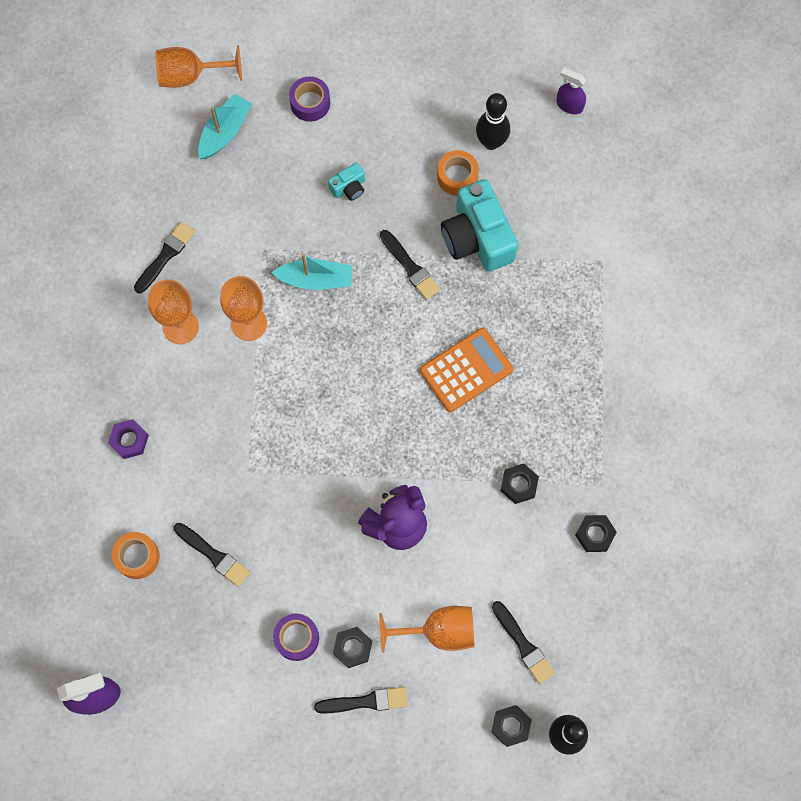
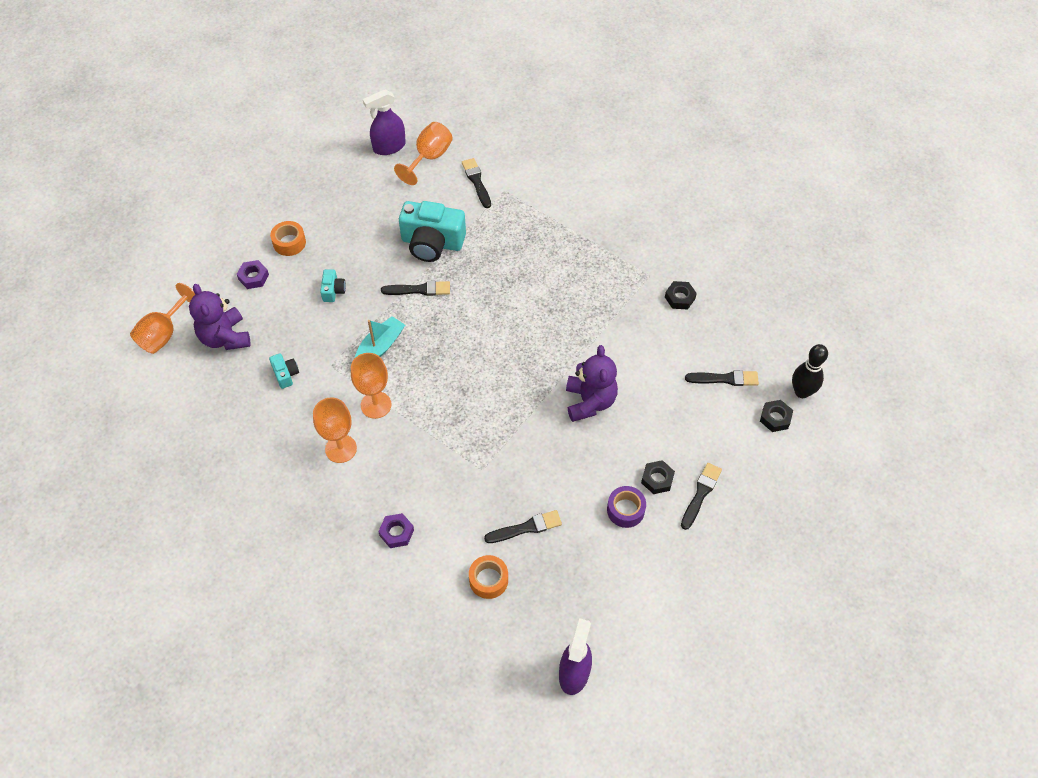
camera: 55 degrees left, 15 degrees down
(165, 256) = (280, 427): black brush -> black brush (476, 181)
(224, 217) = (285, 374): none -> turquoise camera
(225, 132) = (225, 337): turquoise boat -> purple teddy bear
(310, 103) = (253, 277): purple tape -> purple nut
(438, 631) = (682, 421): orange goblet -> orange goblet (429, 158)
(457, 176) = (381, 229): orange tape -> orange tape (289, 243)
(466, 370) = (515, 301): orange calculator -> none
(491, 142) = (375, 199): black bowling pin -> none
(519, 485) = (616, 318): black nut -> none
(569, 105) = (389, 147): purple spray bottle -> purple spray bottle, size x1.56

